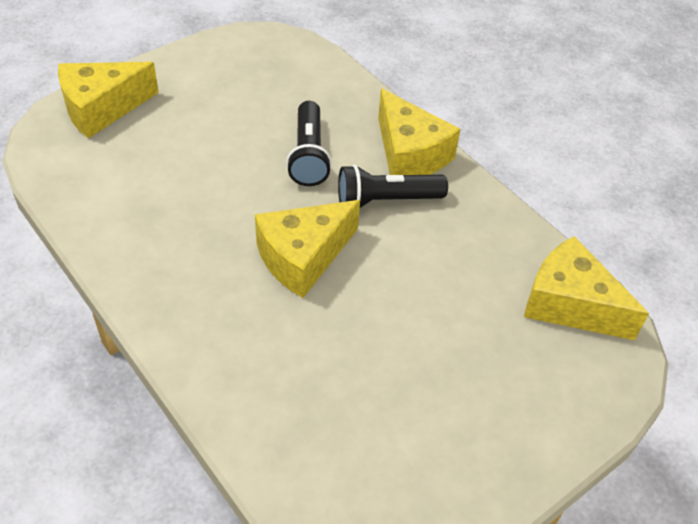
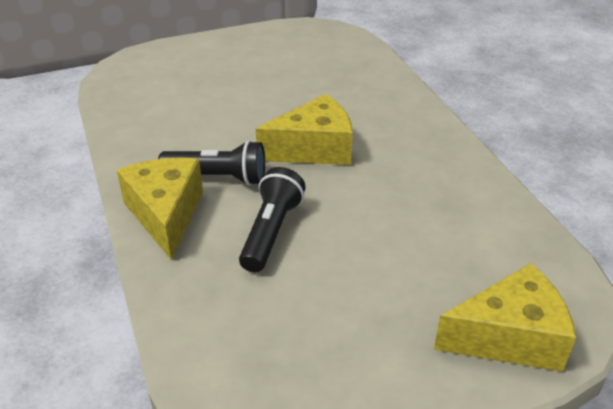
camera: 160 degrees left, 10 degrees down
(570, 304) = (130, 92): yellow cheese -> none

